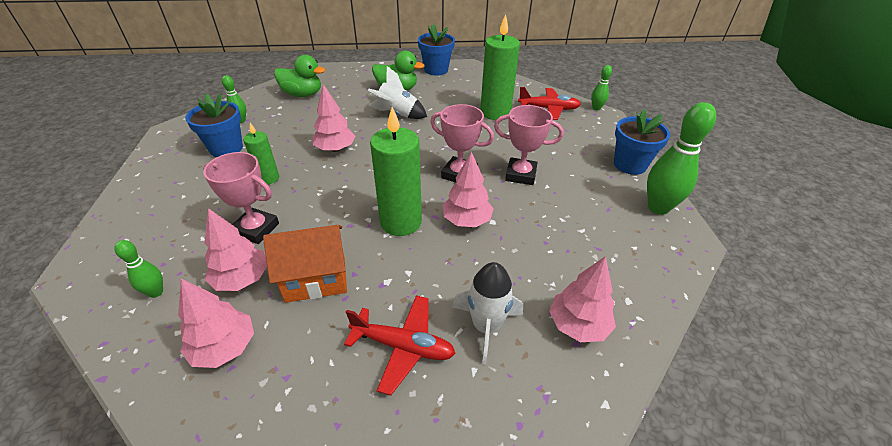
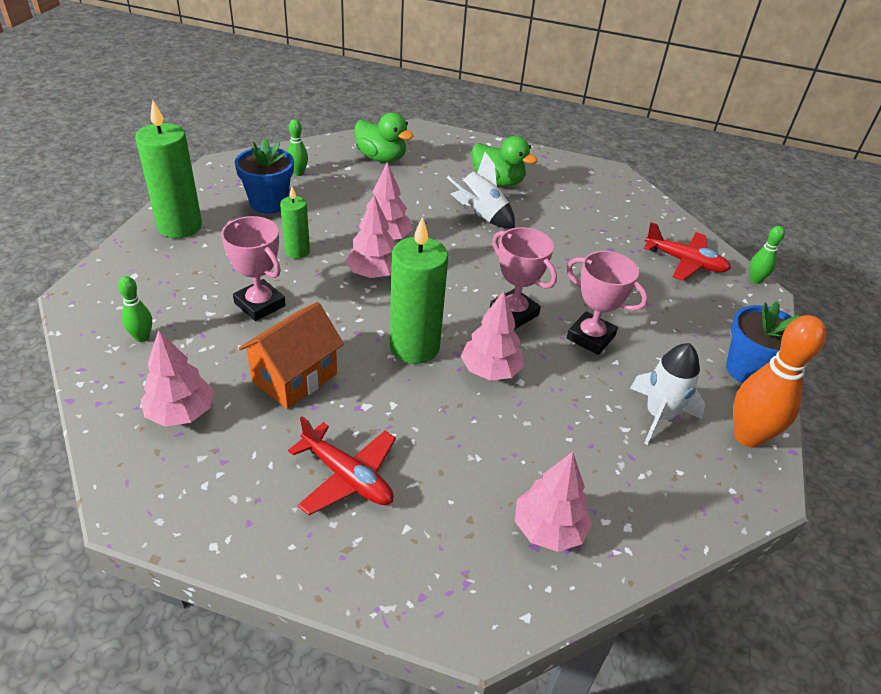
camera: 20 degrees right, 0 degrees up
(242, 279) = (224, 352): pink tree -> pink tree (373, 273)
(316, 279) = (294, 377): orange house -> orange house turned 60 degrees counterclockwise
(436, 70) = (564, 167): blue flower pot -> none
(486, 327) = (444, 491): white rocket -> white rocket (659, 415)
(495, 113) = (607, 247): green candle -> green candle (180, 226)
(658, 207) = (748, 436): green bowling pin -> orange bowling pin

